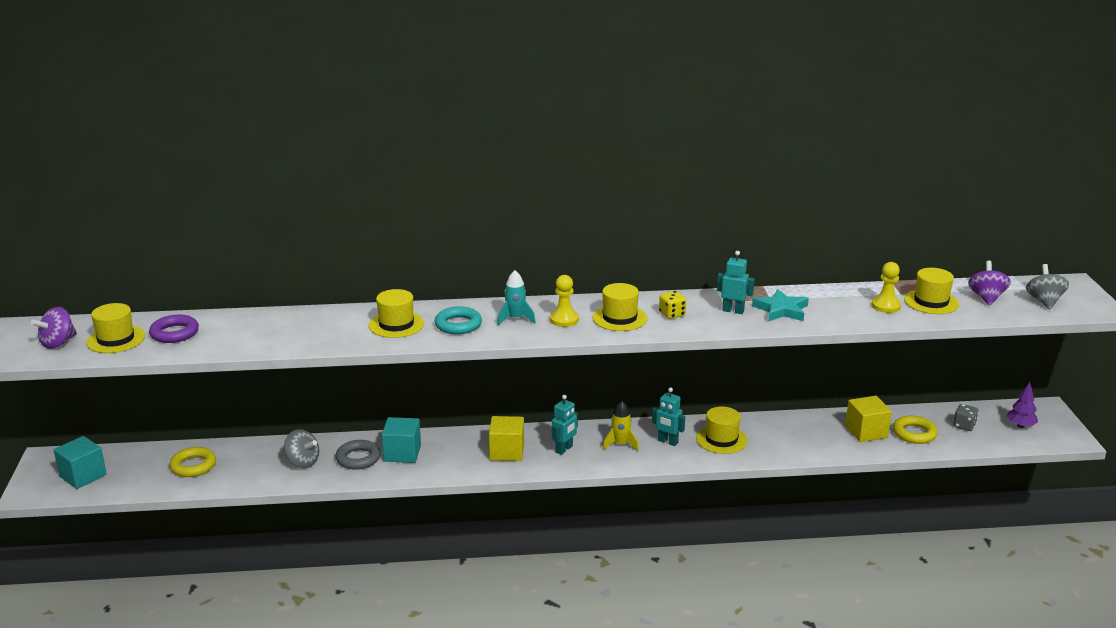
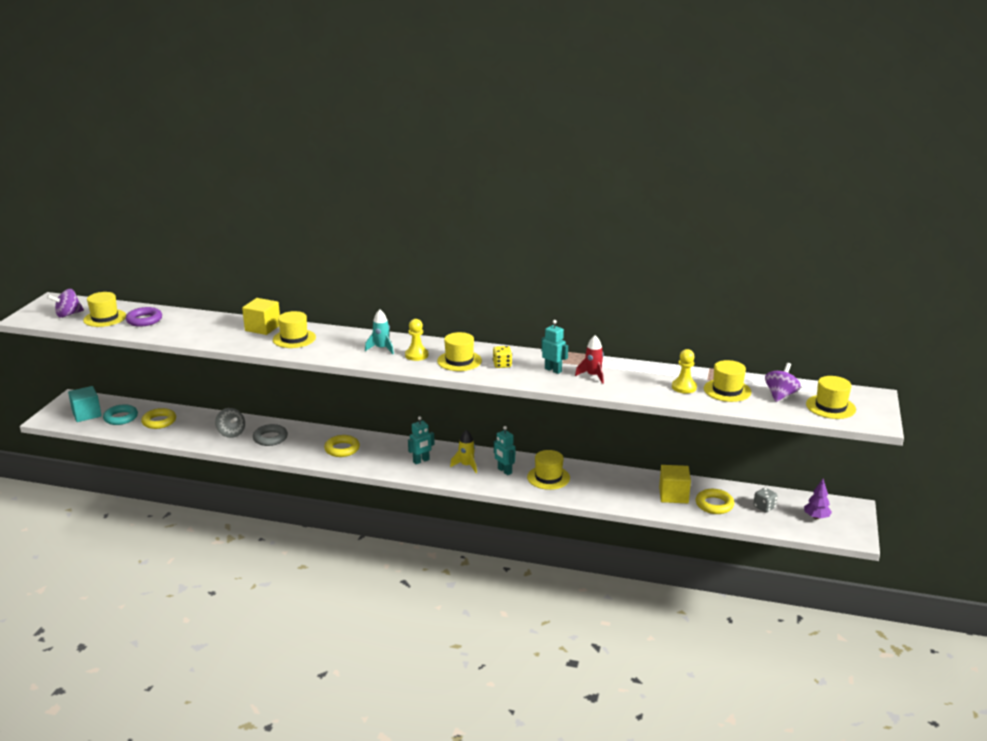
camera: 20 degrees right, 0 degrees up
(402, 453) = (303, 440): turquoise cube -> none
(458, 325) = (337, 346): turquoise ring -> turquoise ring (121, 418)
(458, 454) = (342, 449): none -> yellow ring
(507, 452) = (378, 454): yellow cube -> yellow cube (263, 328)
(781, 310) = (593, 376): turquoise star -> red rocket
(1044, 301) = (830, 407): grey spinning top -> yellow hat

